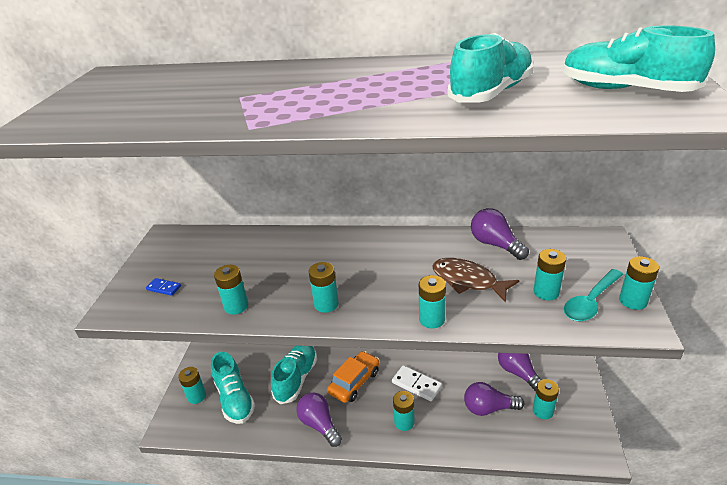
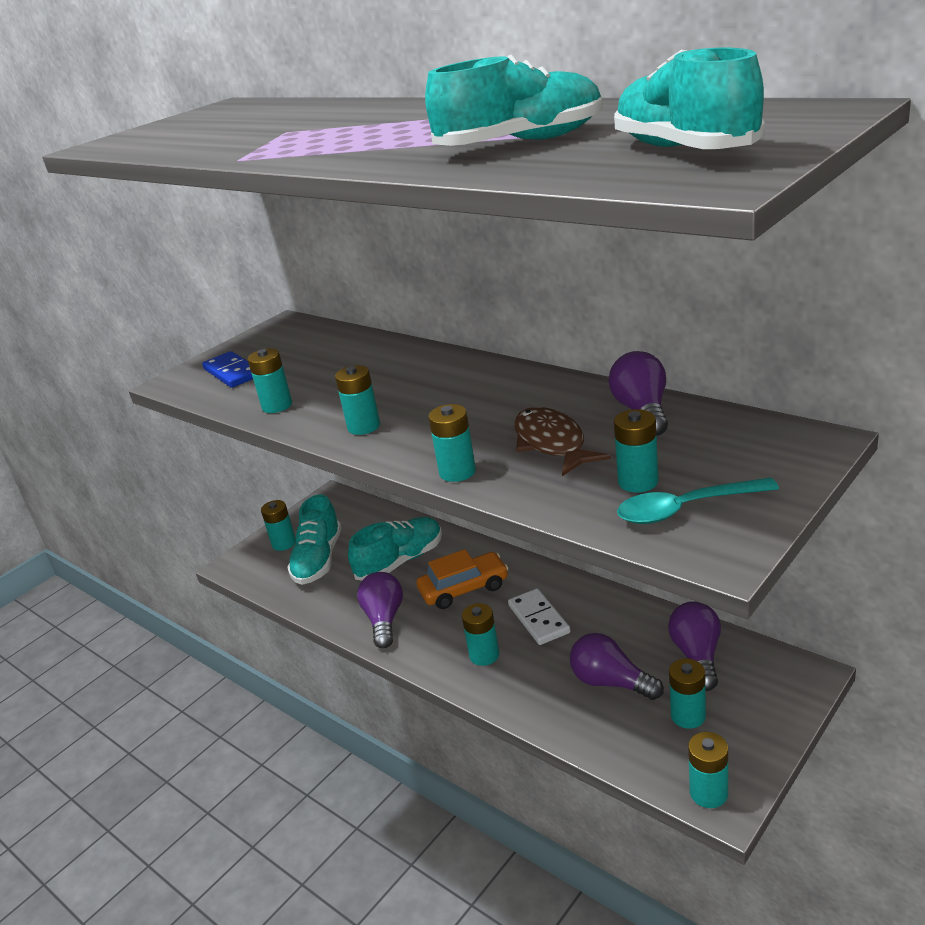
camera: 35 degrees right, 5 degrees down
(164, 288) = (232, 373): blue domino -> blue domino, size x1.76
(633, 301) = (750, 525): turquoise battery -> turquoise battery (708, 793)

